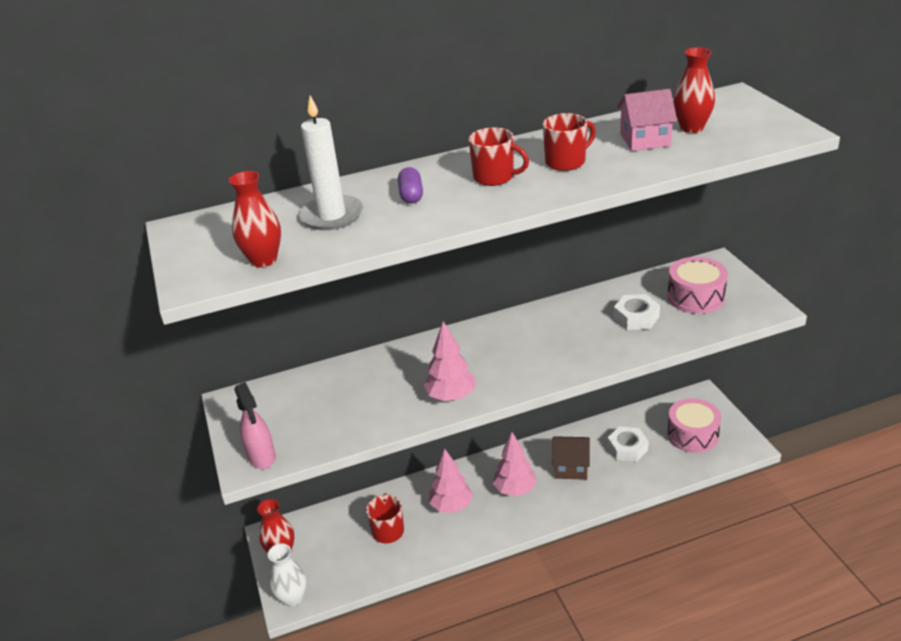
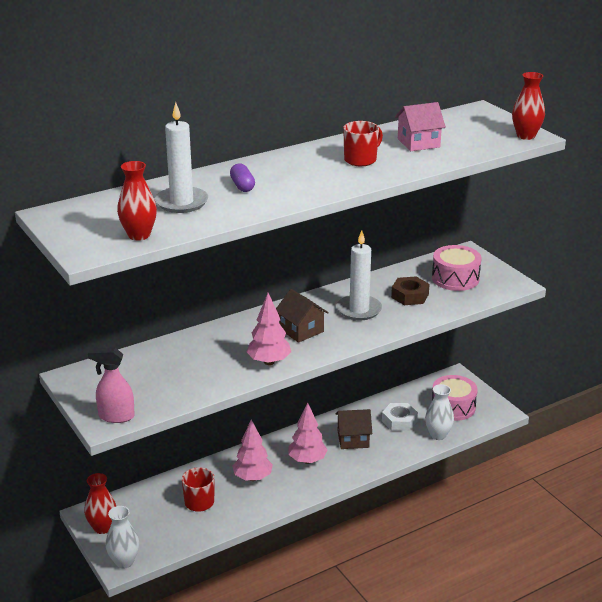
camera: 15 degrees left, 5 degrees down
(262, 457) = (116, 416): pink spray bottle -> pink spray bottle turned 135 degrees clockwise
(495, 177) = (307, 172): red mug -> none
(498, 357) = (301, 330): none -> brown house
(572, 333) = (359, 310): none -> white candle
(636, 317) = (410, 296): white nut -> brown nut
(669, 470) = (438, 435): none -> white vase
(691, 128) = (452, 134): red vase -> red vase (526, 136)

